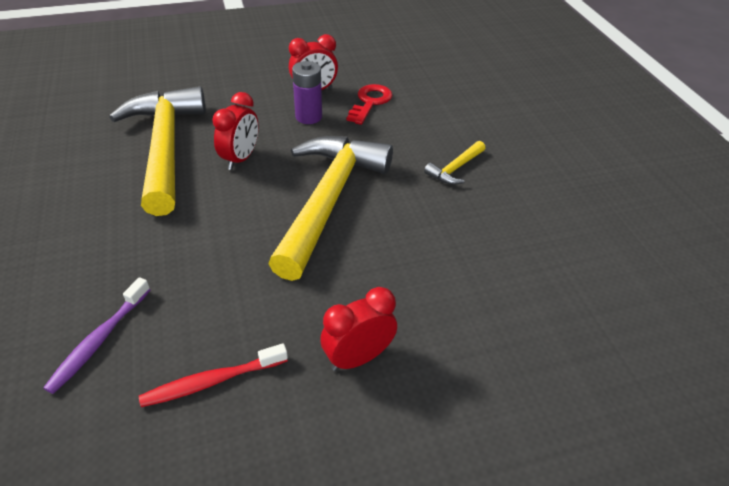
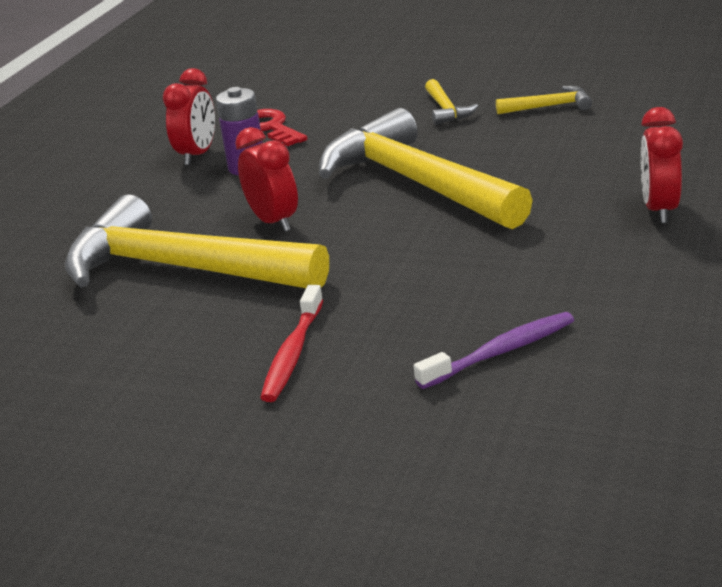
camera: 50 degrees left, 15 degrees down
(99, 340) = (501, 352): purple toothbrush -> purple toothbrush turned 90 degrees counterclockwise
(212, 381) = (623, 290): red toothbrush -> red toothbrush (292, 353)
(502, 221) = (549, 106): none -> yellow hammer

